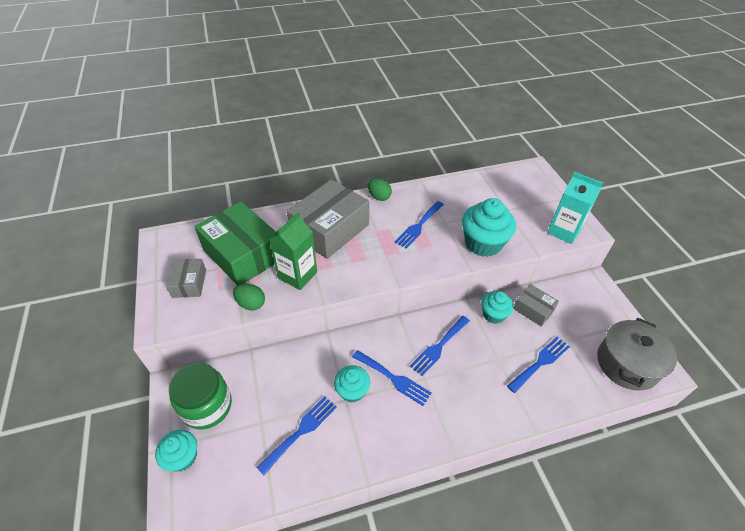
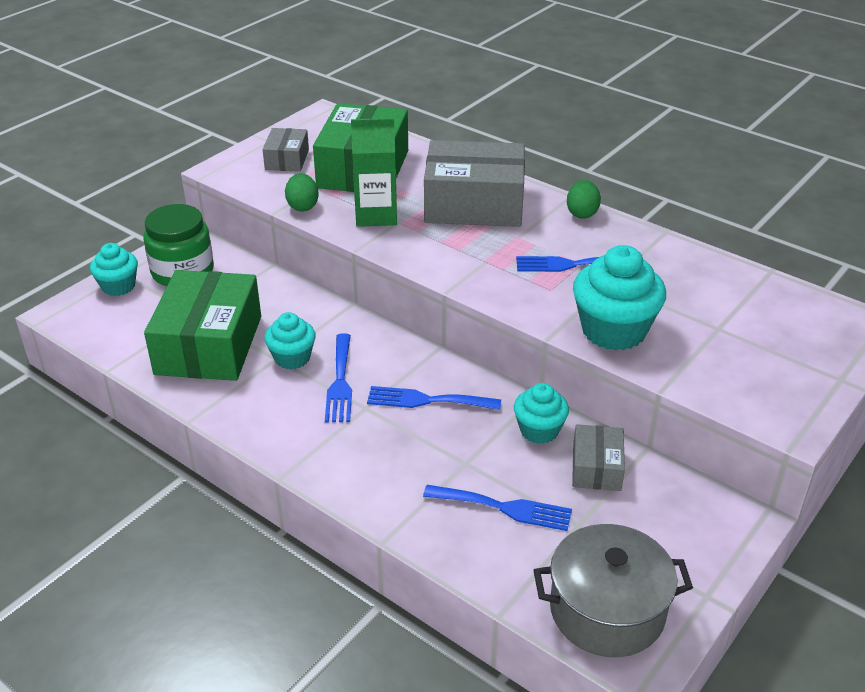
camera: 55 degrees right, 10 degrees down
(189, 283) = (287, 159): grey box -> grey box turned 45 degrees counterclockwise
(301, 431) = (209, 345): blue fork -> green box
(563, 231) = (752, 400): turquoise carton -> none

